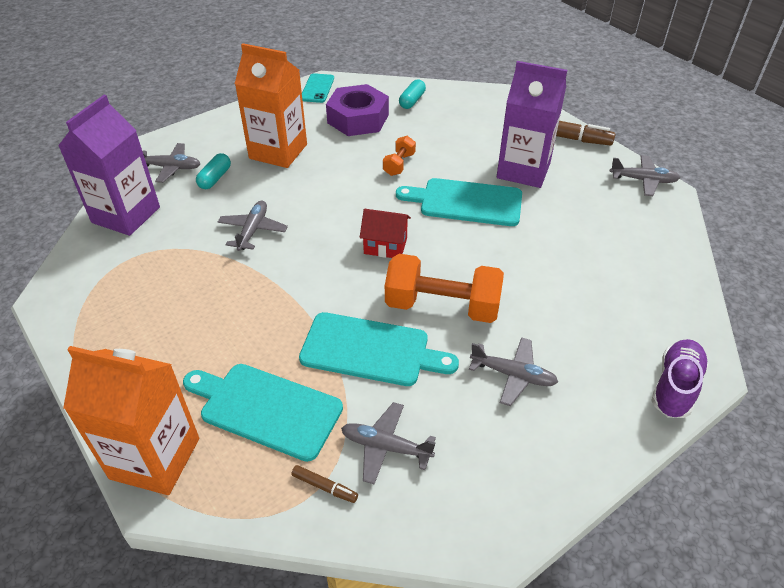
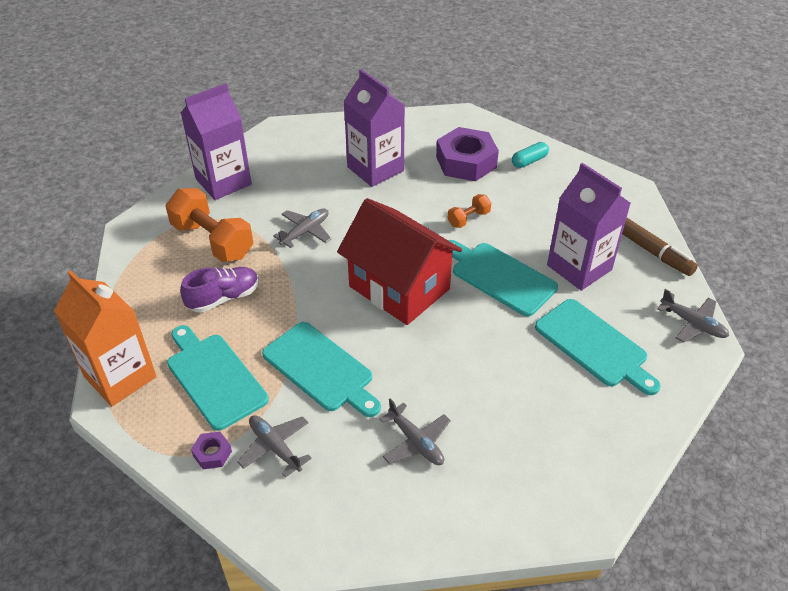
camera: 30 degrees right, 0 degrees up
(170, 167) = (282, 153): grey plane -> none
(215, 178) = (309, 175): turquoise capsule -> none
(278, 151) = (375, 169): orange carton -> purple carton
(317, 88) = (452, 120): turquoise phone -> none
(325, 487) = (212, 453): brown marker -> purple nut
(385, 246) = (399, 288): red house -> red house, size x2.20
(442, 306) = (404, 359): orange dumbbell -> orange dumbbell (212, 240)
(587, 227) = (594, 345): none -> turquoise cutting board
(675, 387) = (547, 520): purple shoe -> purple shoe (223, 298)

